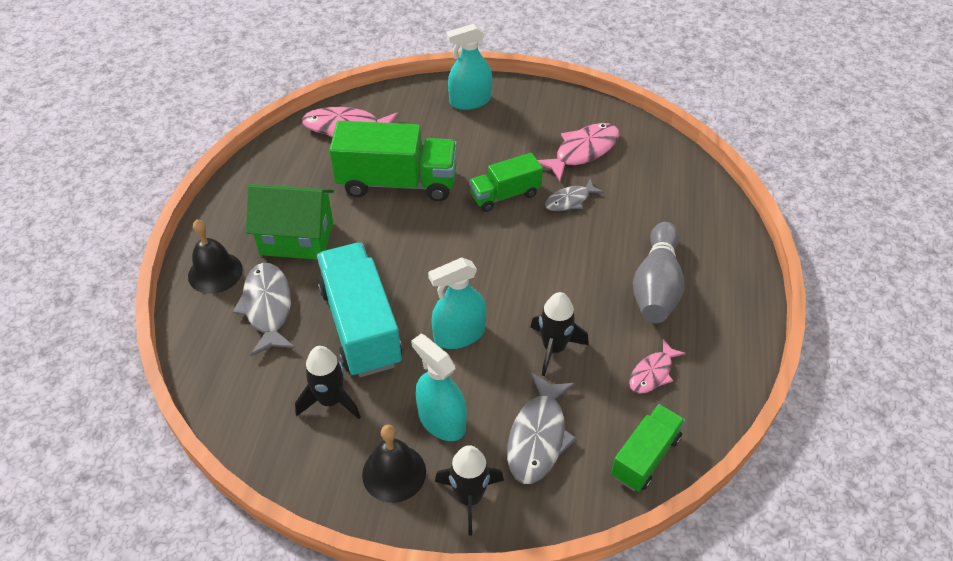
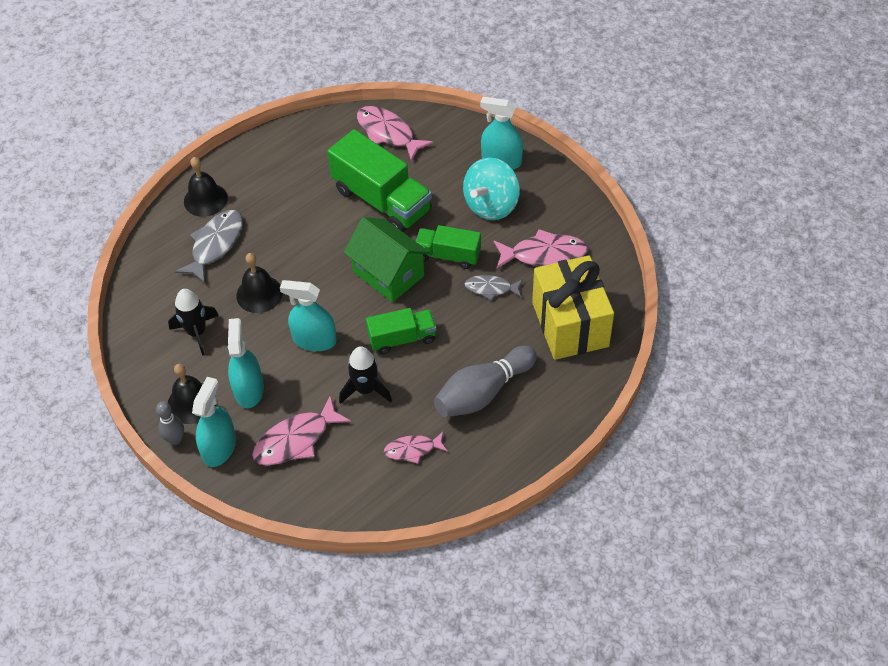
camera: 40 degrees right, 5 degrees up
(297, 238) = (276, 205): green house -> green house (388, 274)
(360, 326) = (259, 294): turquoise truck -> black bell
(413, 522) = (175, 439): none -> grey bowling pin
(469, 497) = (219, 447): black rocket -> turquoise spray bottle
(498, 137) = (491, 205): none -> turquoise spinning top
(538, 436) = (296, 439): grey fish -> pink fish
(645, 457) = (348, 498): green truck -> green truck (402, 338)
(663, 192) = (570, 324): none -> yellow gift

